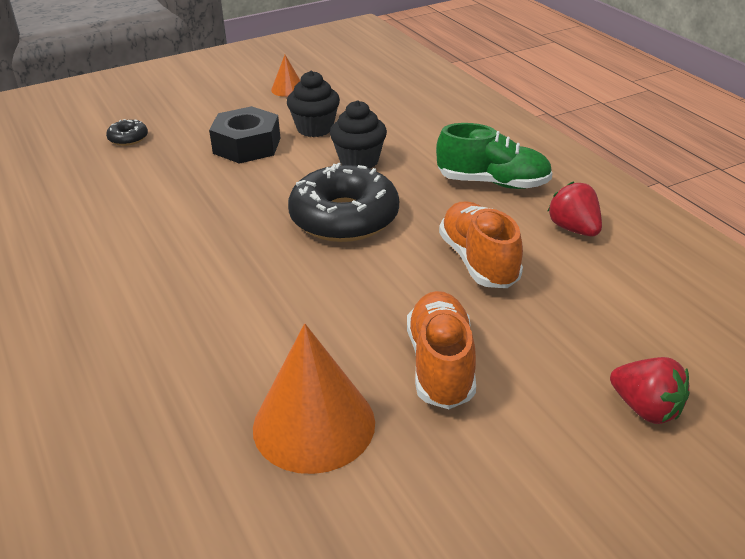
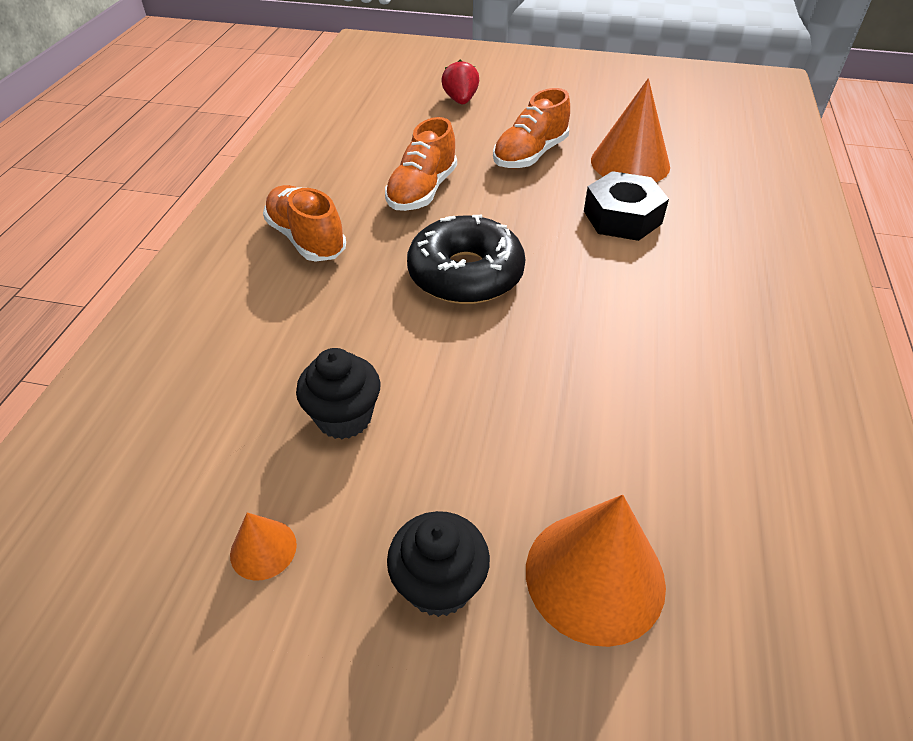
camera: 140 degrees left, 10 degrees up
(128, 138) = (594, 576): black donut -> orange cone
(247, 146) = (452, 438): black nut -> black nut (622, 217)
(359, 161) = (369, 331): black cupcake -> black cupcake (439, 584)
(493, 183) = (306, 239): green shoe -> orange shoe
(574, 229) = (327, 178): red strawberry -> none

